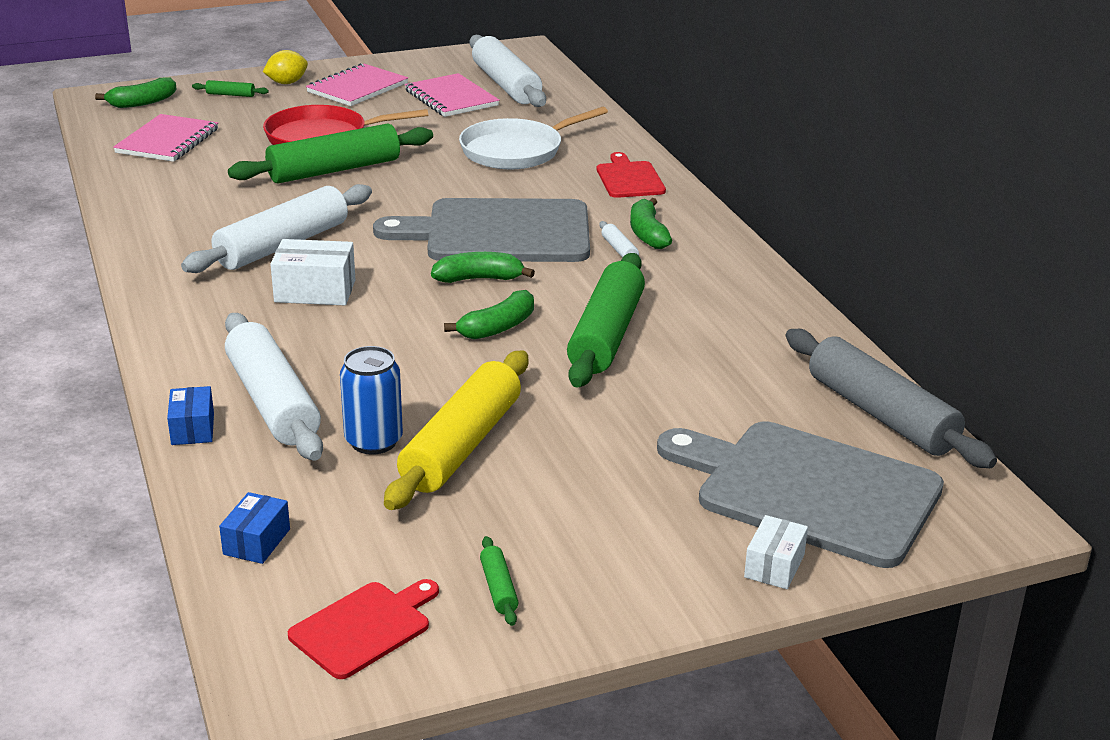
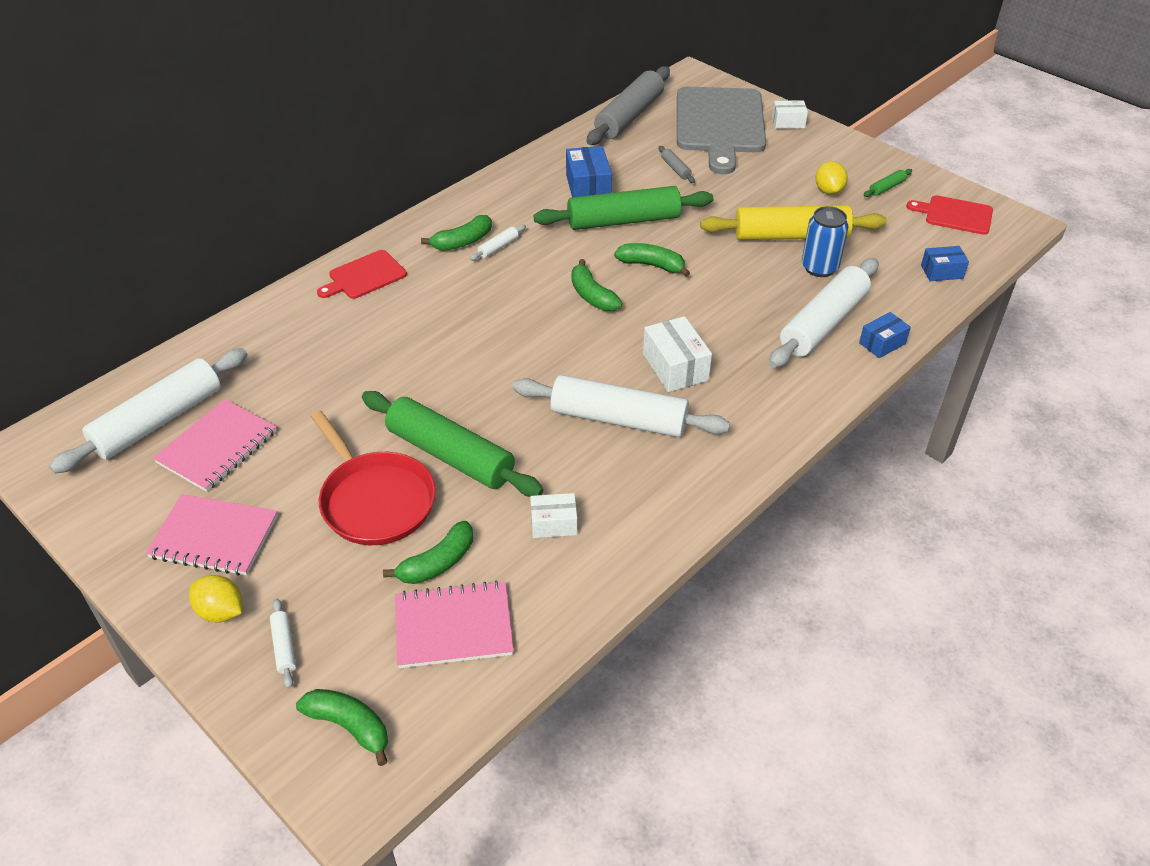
camera: 115 degrees left, 15 degrees up
(205, 191) = (553, 524): none -> white box
(230, 95) = (284, 647): green rolling pin -> white rolling pin
(230, 146) = (437, 563): none -> green banana
(499, 233) = (511, 311): grey cutting board -> none
(516, 151) = (339, 355): white pan -> none
(538, 523) = (828, 191): none -> yellow lemon
(701, 409) = (675, 169): none -> grey rolling pin
(703, 332) = (588, 187): none -> blue box

